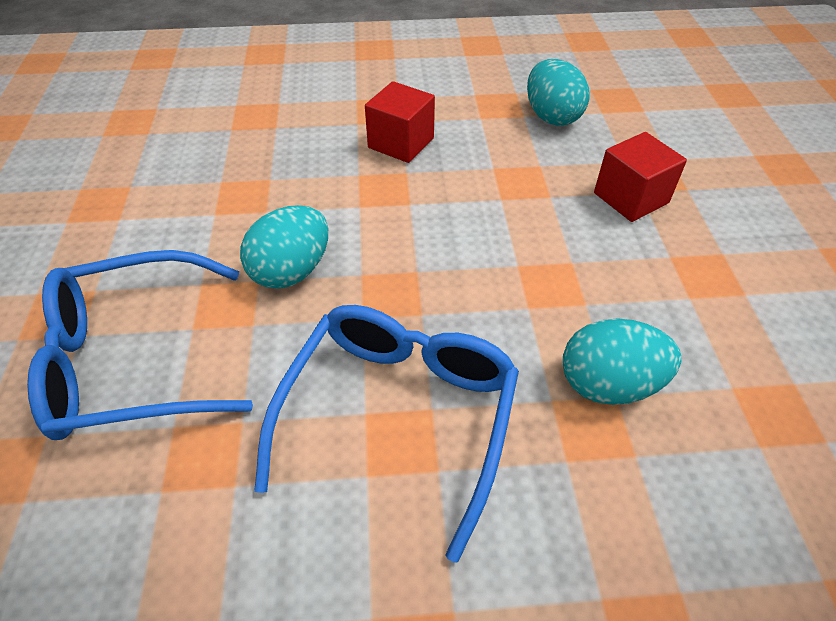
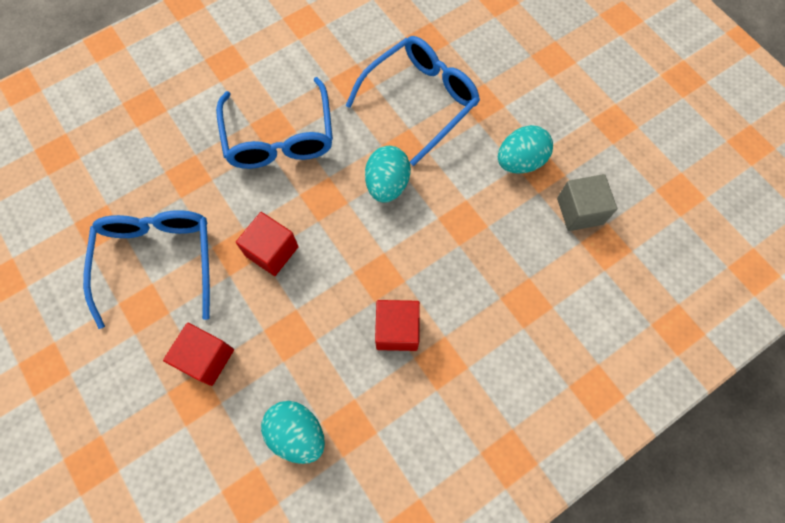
camera: 150 degrees right, 20 degrees up
(113, 153) = (580, 211): none -> grey cube
(500, 263) = (272, 251): none -> red cube
(609, 384) = (186, 201): turquoise egg -> turquoise egg (520, 161)
(675, 320) = (158, 261): none -> blue glasses

